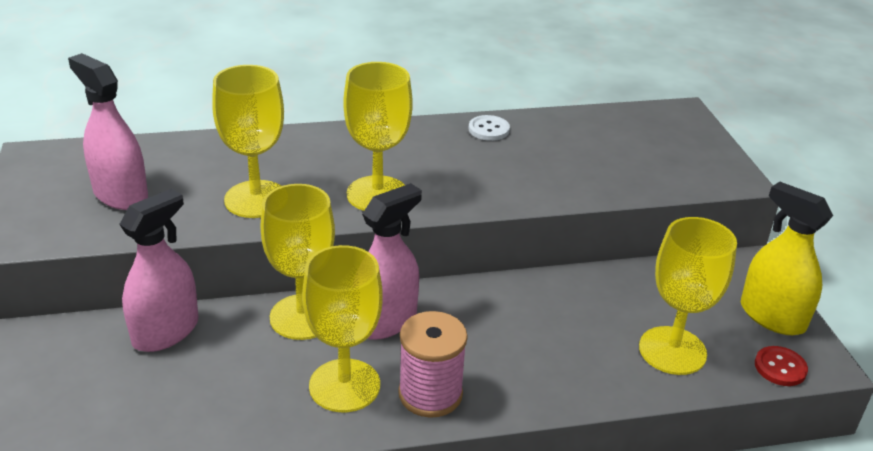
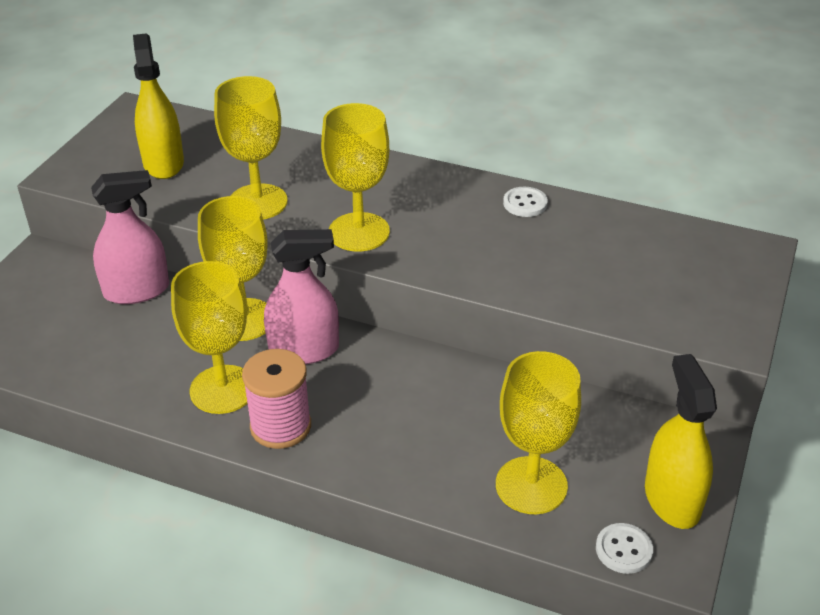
camera: 35 degrees right, 5 degrees up
(120, 194) = (163, 163): pink spray bottle -> yellow spray bottle
(780, 367) = (623, 550): red button -> white button

